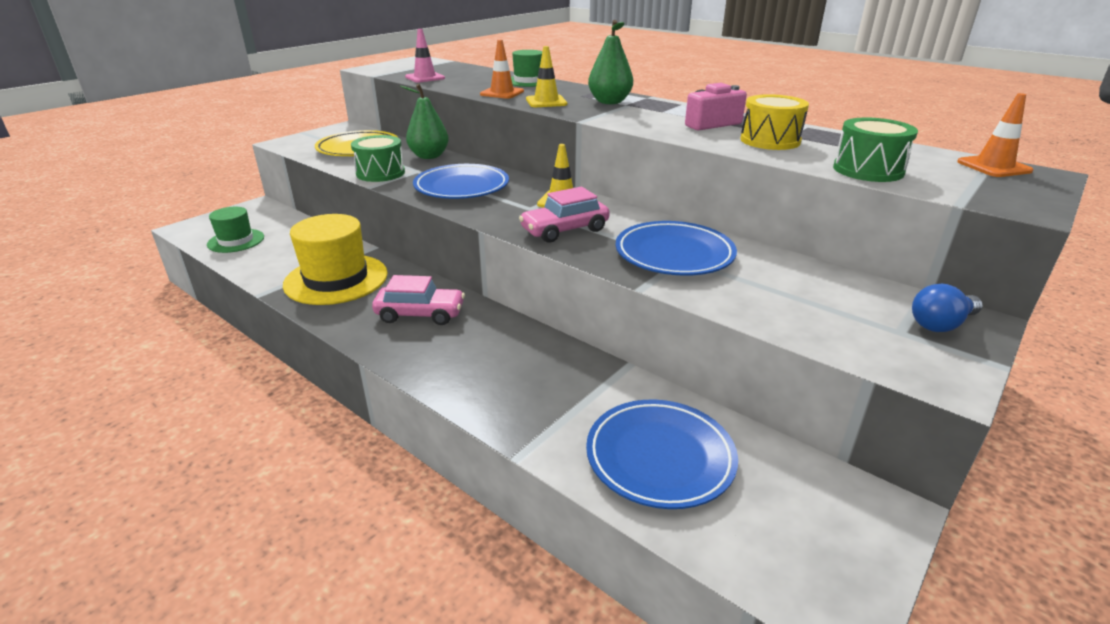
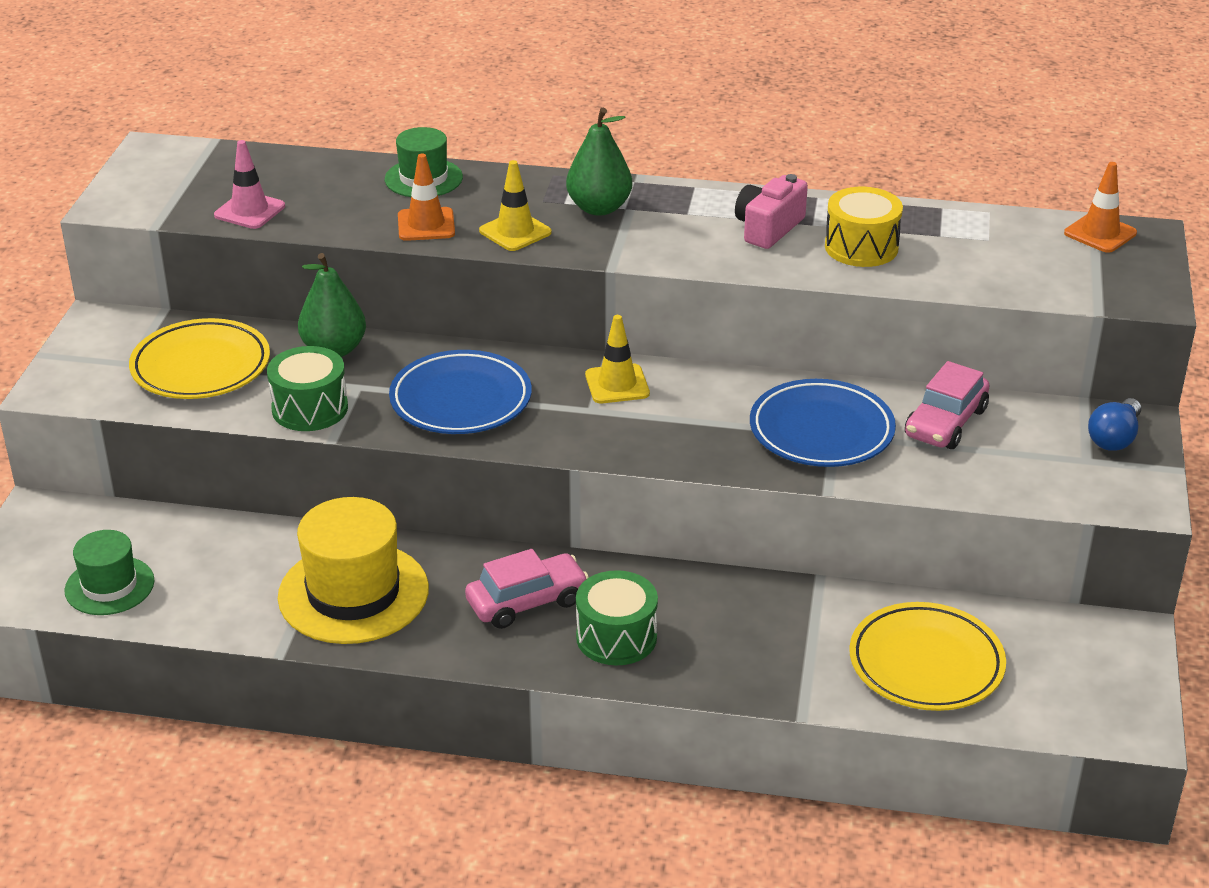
camera: 30 degrees left, 5 degrees up
(565, 230) = (671, 434): pink car -> pink car (945, 423)
(660, 457) = (926, 664): blue plate -> yellow plate
(868, 170) = (992, 277): green drum -> green drum (616, 637)

